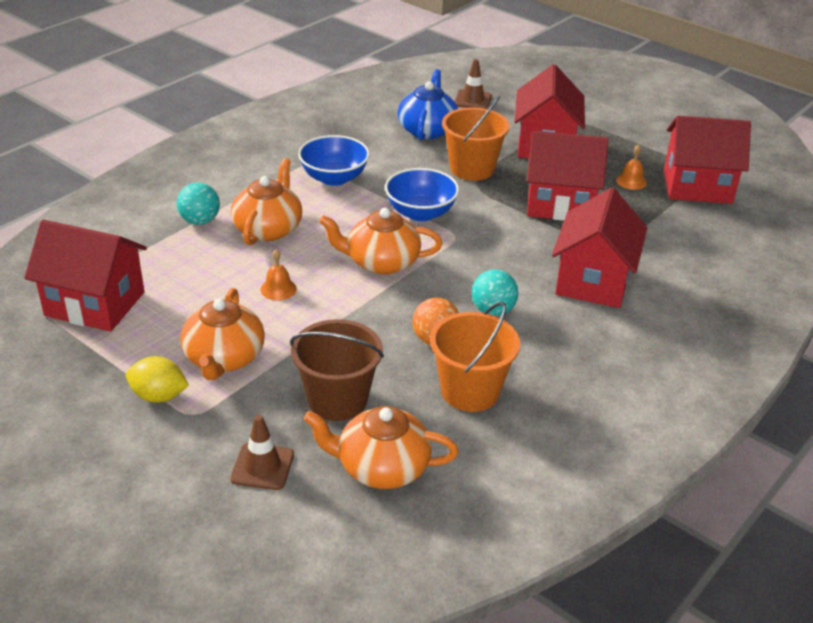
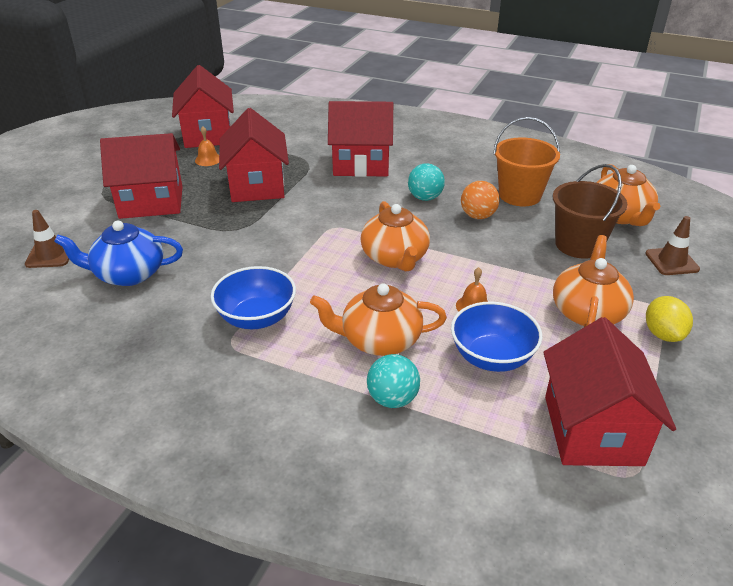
camera: 105 degrees left, 0 degrees up
(224, 358) = (588, 312): orange teapot -> orange teapot turned 60 degrees counterclockwise
(420, 213) = (303, 251): blue bowl -> blue bowl (492, 357)
(472, 169) = (209, 235): orange bucket -> none

